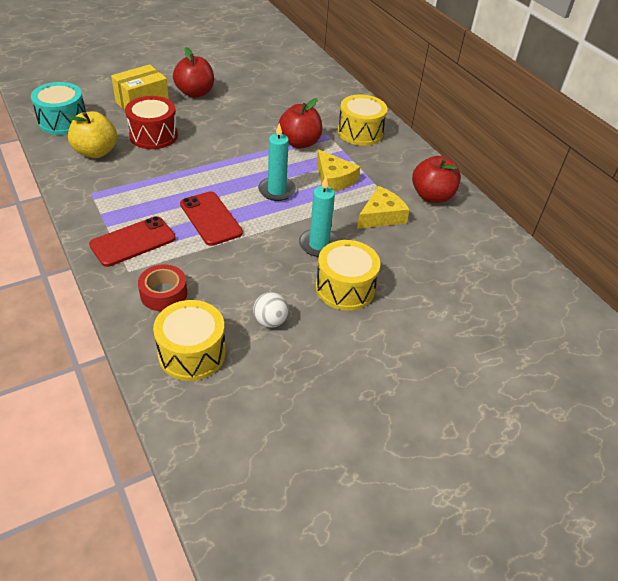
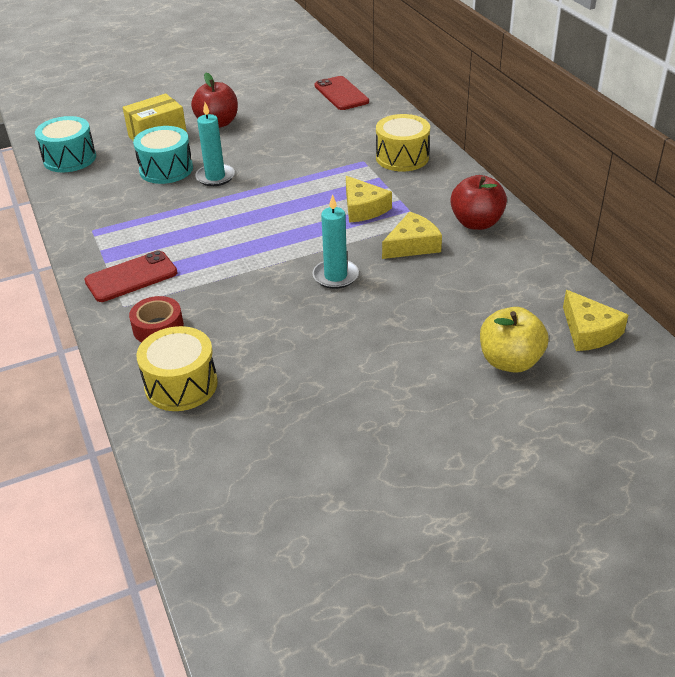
camera: 10 degrees right, 5 degrees down
(96, 152) = (101, 188): yellow apple -> yellow apple (510, 361)
(153, 135) = (166, 169): red drum -> turquoise drum
(210, 218) = (218, 252): red phone -> red phone (341, 94)
(270, 321) = (270, 353): white ball -> none
(277, 190) = (296, 222): turquoise candle -> turquoise candle (215, 177)
(299, 143) = (329, 171): red apple -> none
(345, 288) = (359, 320): yellow drum -> none
(542, 301) = (589, 331): none -> yellow cheese

